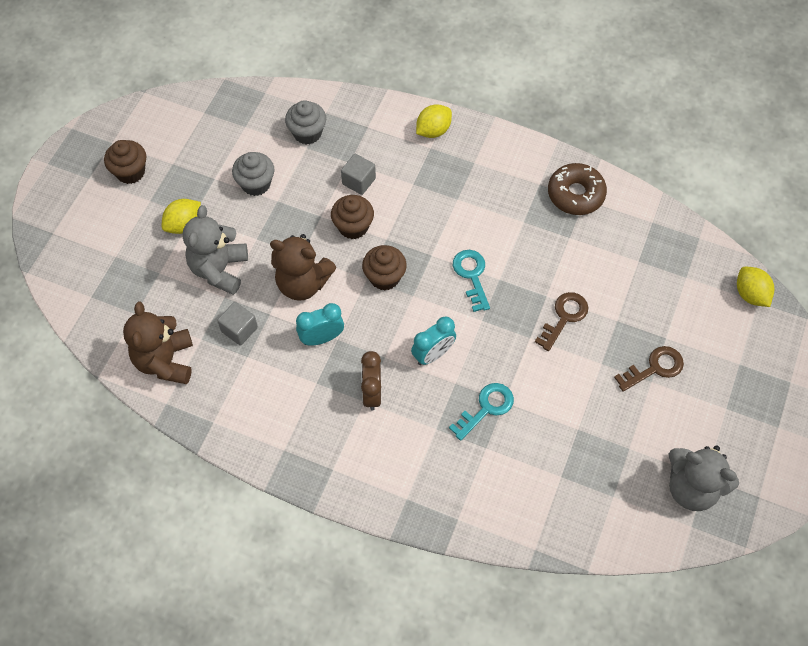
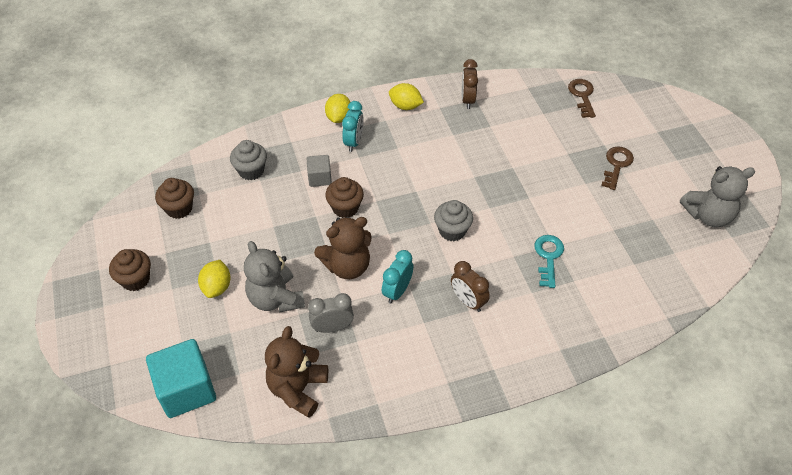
camera: 40 degrees left, 10 degrees down
(87, 297) = (186, 389): none -> turquoise cube
(165, 361) = (298, 389): brown teddy bear -> brown teddy bear turned 60 degrees clockwise
(239, 329) = (332, 327): grey cube -> grey clock
(256, 184) = (246, 225): grey cupcake -> grey cupcake (452, 231)
(384, 277) = (400, 224): brown cupcake -> brown cupcake (179, 208)
(433, 354) = (481, 249): turquoise clock -> turquoise clock (354, 142)
(472, 276) = (455, 186): turquoise key -> none
(564, 317) = (536, 172): brown key -> brown key (582, 96)
(575, 194) = (467, 100): brown donut -> brown clock
(750, 294) = (622, 92): yellow lemon -> yellow lemon (405, 106)

